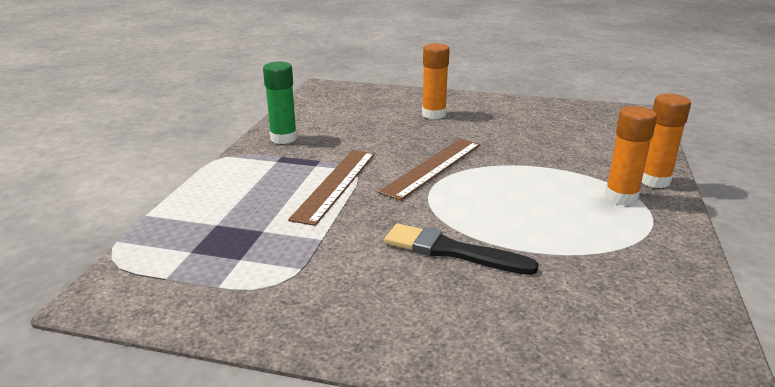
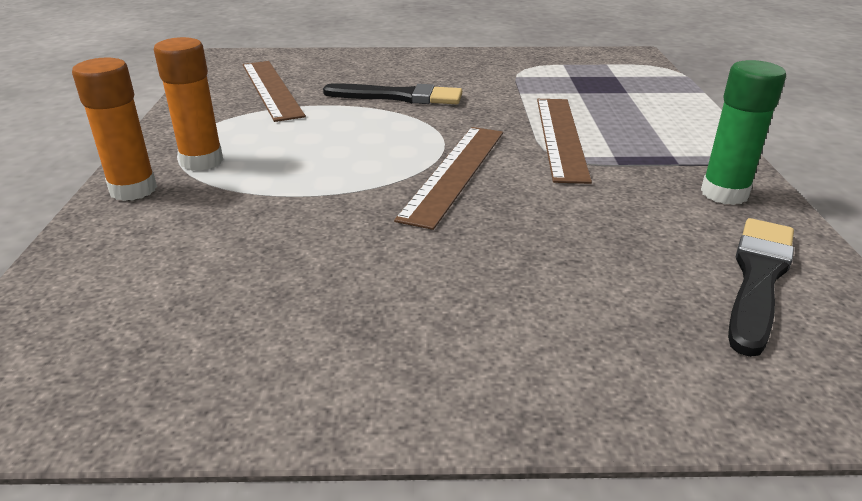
camera: 165 degrees right, 5 degrees up
(326, 110) = (758, 278): none -> black brush
(434, 114) = (516, 300): orange glue stick -> none
(604, 288) = (271, 89): none -> brown ruler

